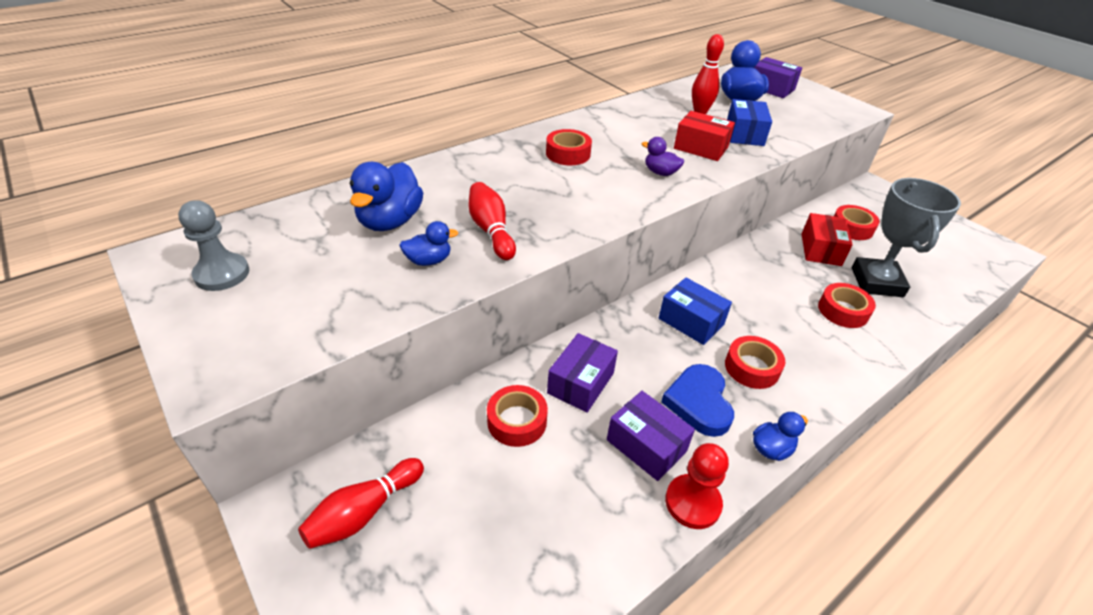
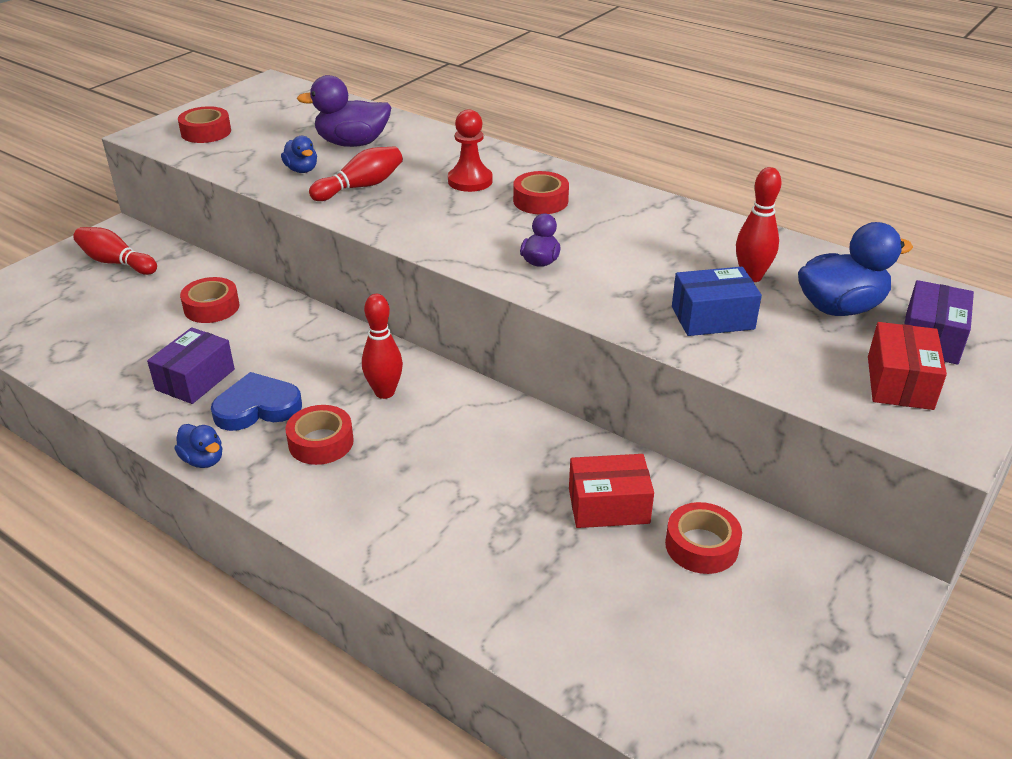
camera: 75 degrees right, 5 degrees down
(222, 274) = (255, 106): grey pawn -> none
(390, 221) = (352, 143): blue duck -> purple duck
(580, 383) = (266, 332): purple box -> none
(691, 321) = (384, 392): blue box -> red bowling pin
(692, 502) = (133, 412): red pawn -> red pawn (470, 181)
(700, 148) = (634, 284): red box -> red box (899, 382)
(843, 311) = (463, 525): red tape -> red tape (206, 132)
(876, 282) = (554, 567): grey trophy -> none

